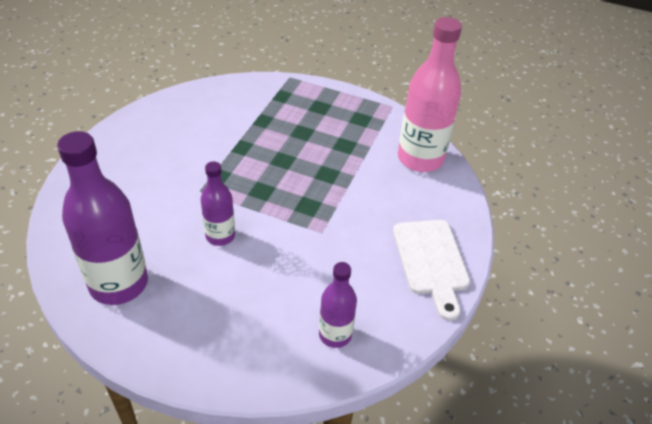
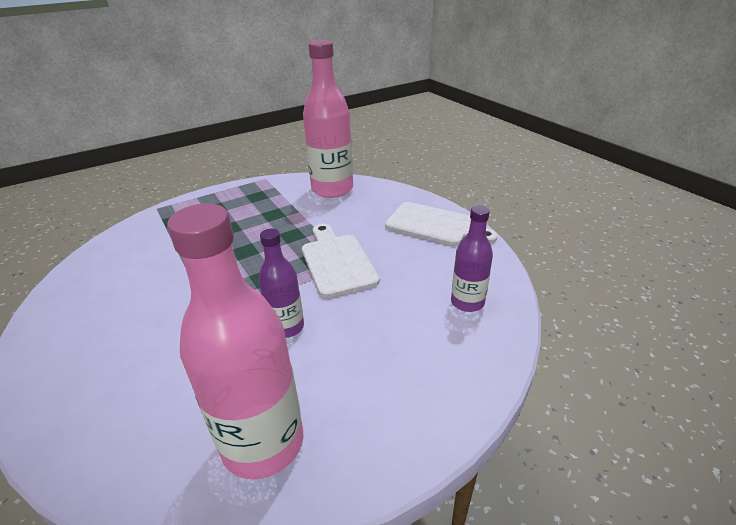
camera: 50 degrees left, 10 degrees down
(119, 284) = (263, 443): purple bottle -> pink bottle
(317, 222) = (337, 261): none -> white cutting board

